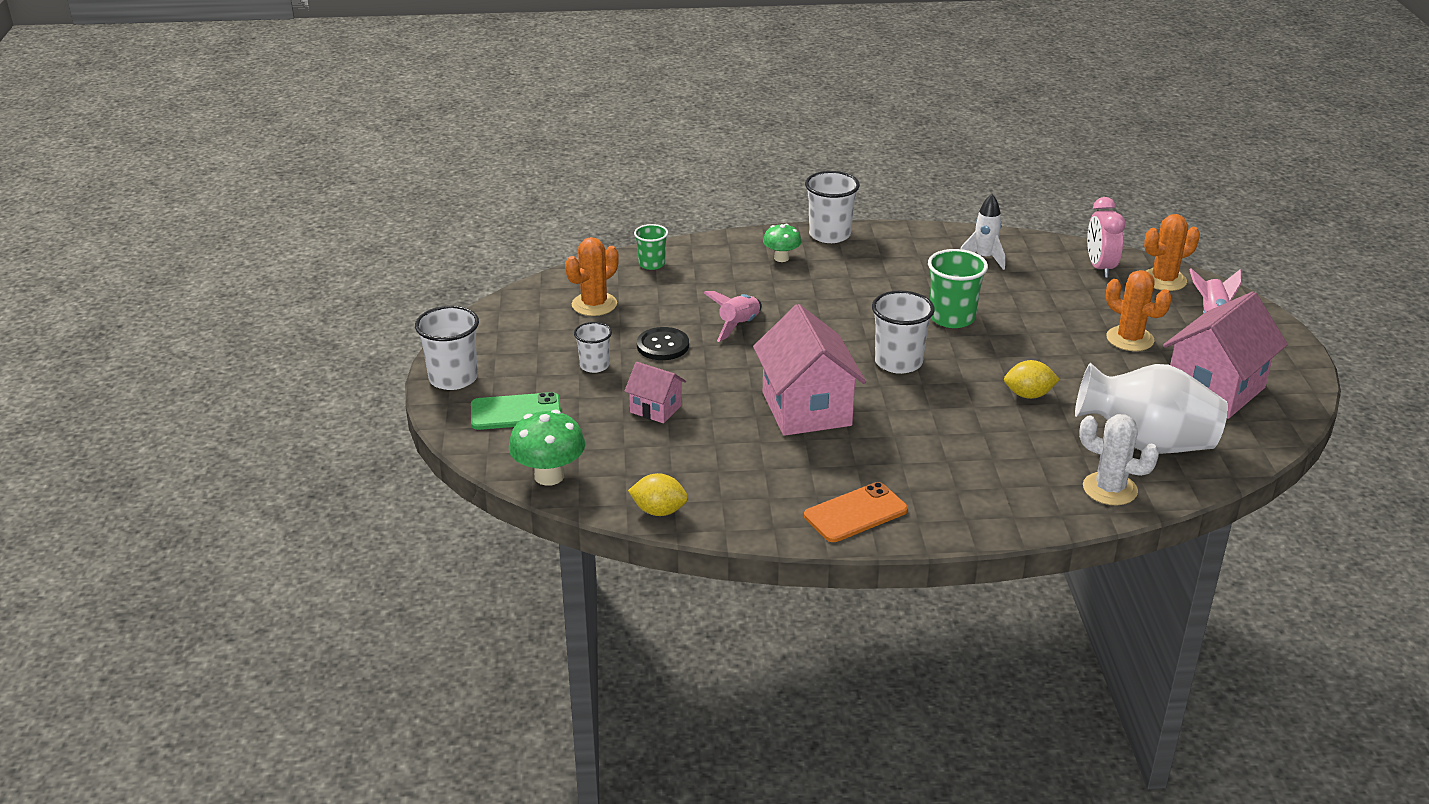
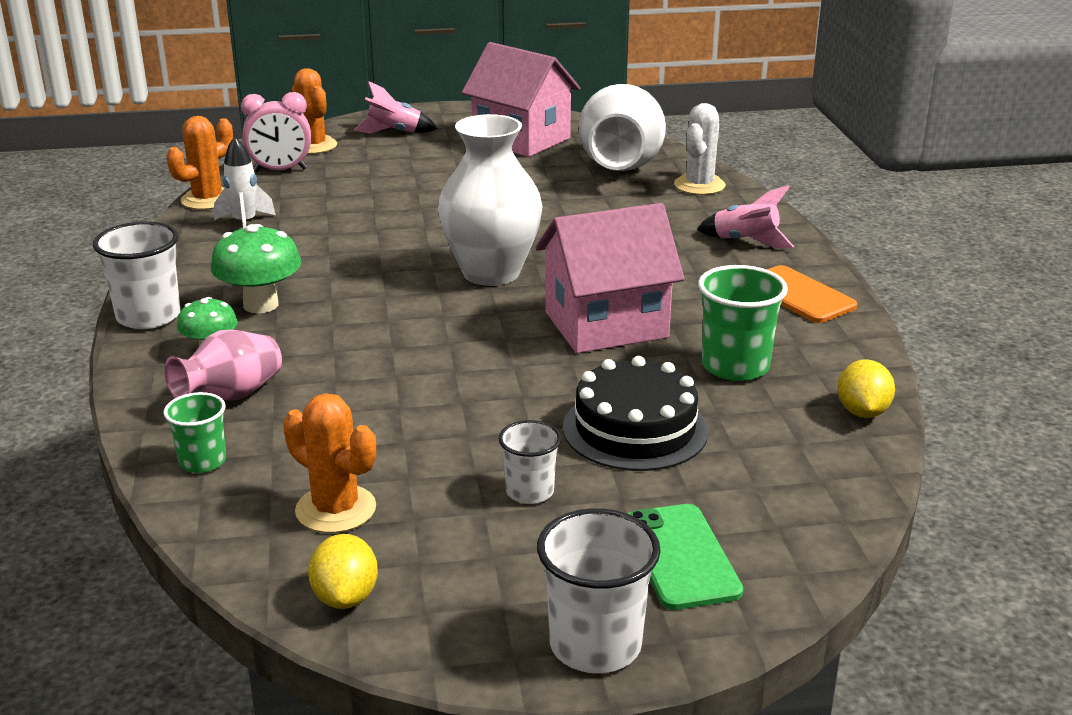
camera: 95 degrees left, 5 degrees down
(549, 476) = (832, 505): green mushroom -> green mushroom (261, 305)
(656, 409) = (635, 429): pink house -> black cake
(663, 345) = (465, 434): black button -> none
(723, 268) = (231, 396): none -> pink vase
(738, 326) = (406, 376): pink rocket -> pink rocket (745, 242)
(898, 362) = (491, 273): white cup -> white vase
(952, 318) = (388, 243): green cup -> green cup (735, 366)
(1028, 395) = (547, 211): yellow lemon -> yellow lemon (345, 597)
(1130, 339) = (432, 165): orange cactus -> orange cactus (207, 200)

